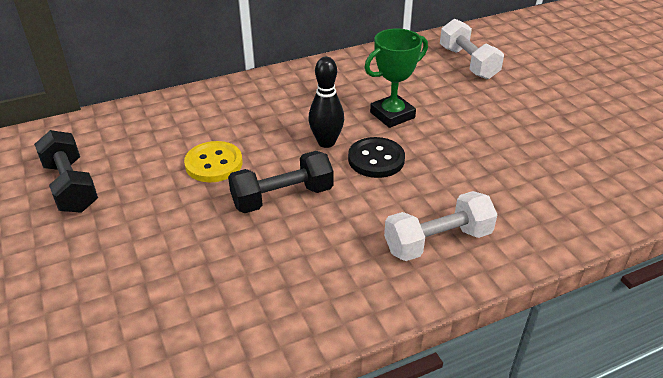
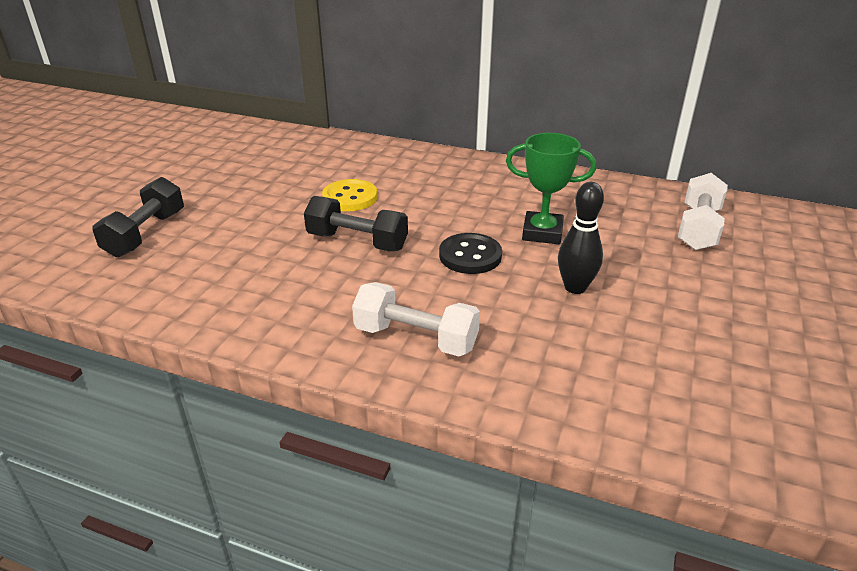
camera: 45 degrees right, 5 degrees down
(71, 186) = (251, 168): black dumbbell -> black dumbbell (146, 234)
(326, 142) = (451, 224): black bowling pin -> black bowling pin (575, 287)

